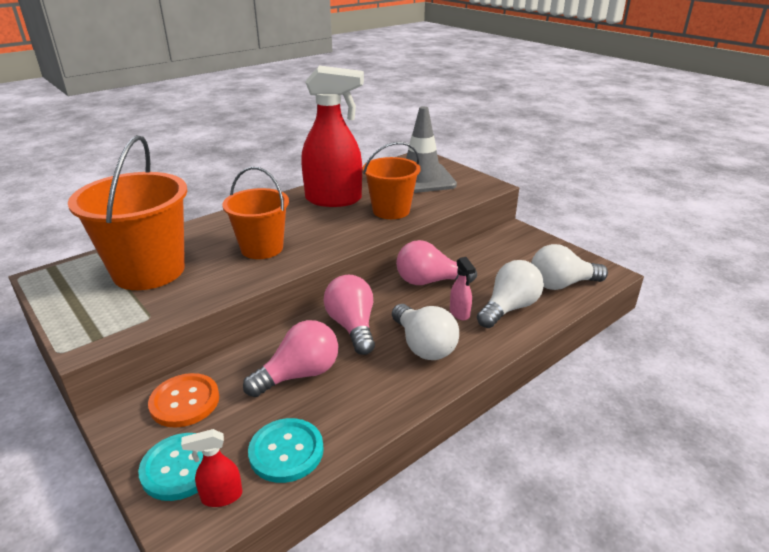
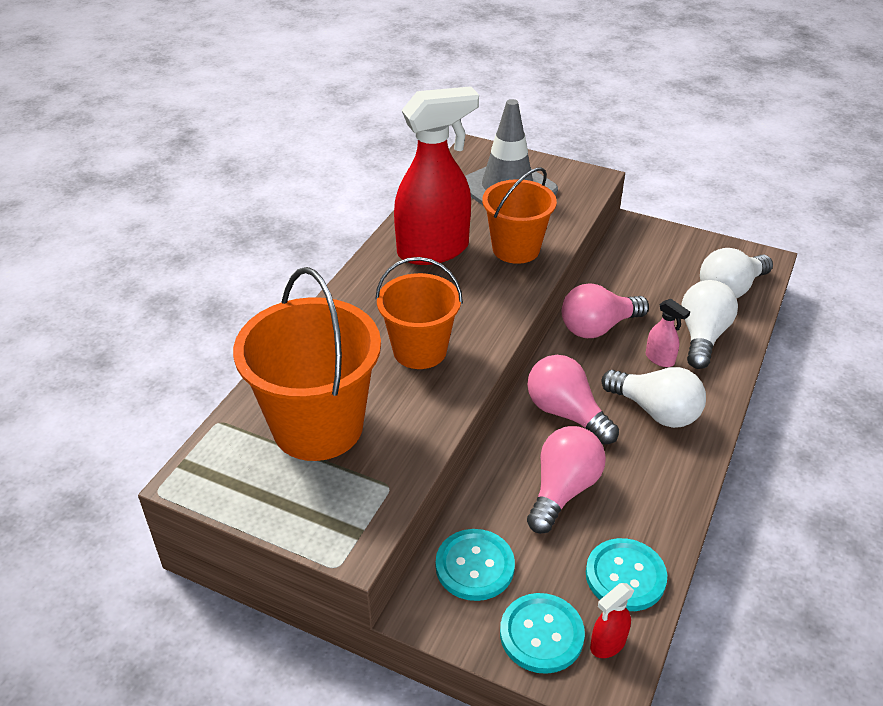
camera: 25 degrees left, 10 degrees up
(185, 402) = (475, 566): orange button -> turquoise button

